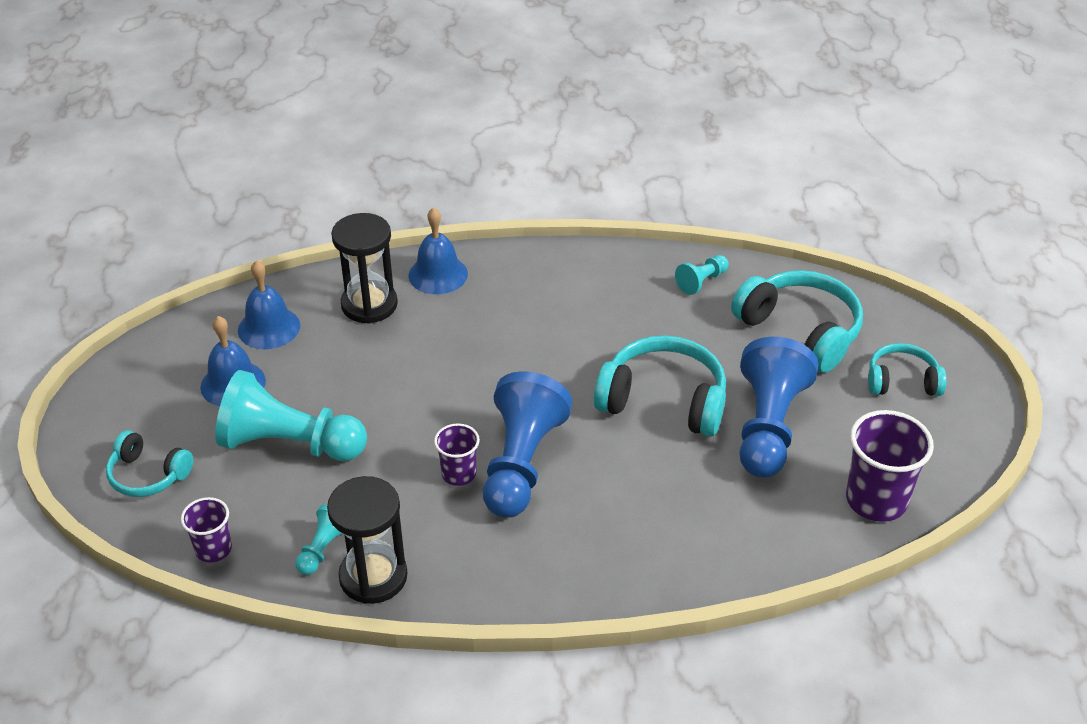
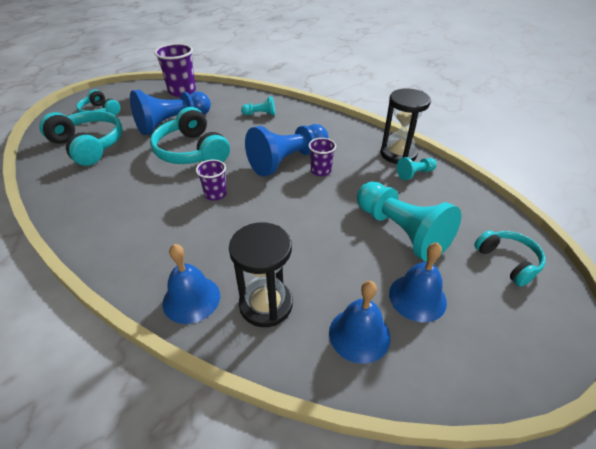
camera: 140 degrees left, 0 degrees up
(213, 549) = (476, 200): purple cup -> purple cup (215, 194)
(701, 281) = (74, 191): turquoise pawn -> turquoise pawn (260, 114)
(800, 331) = (89, 145): turquoise headphones -> turquoise headphones turned 135 degrees clockwise

